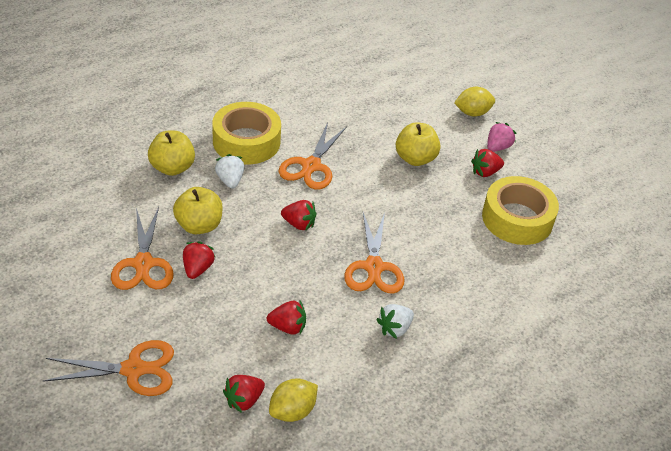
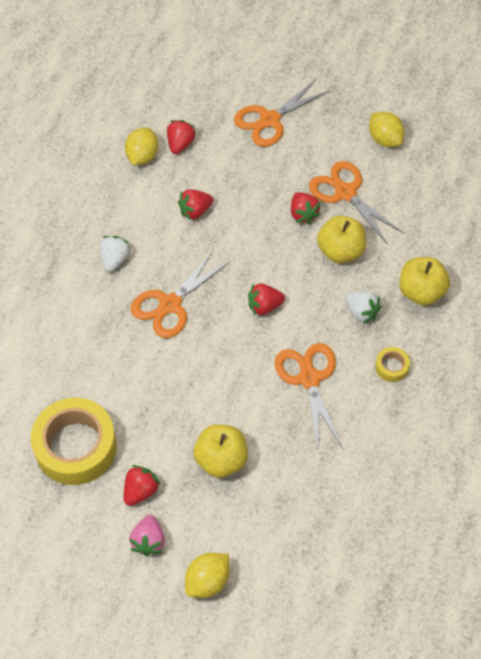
camera: 150 degrees right, 15 degrees up
(55, 285) = (384, 139): none -> yellow lemon
(246, 141) = (391, 367): yellow tape -> yellow tape, size x0.42
(374, 267) = (170, 304): orange scissors -> orange scissors turned 105 degrees counterclockwise

